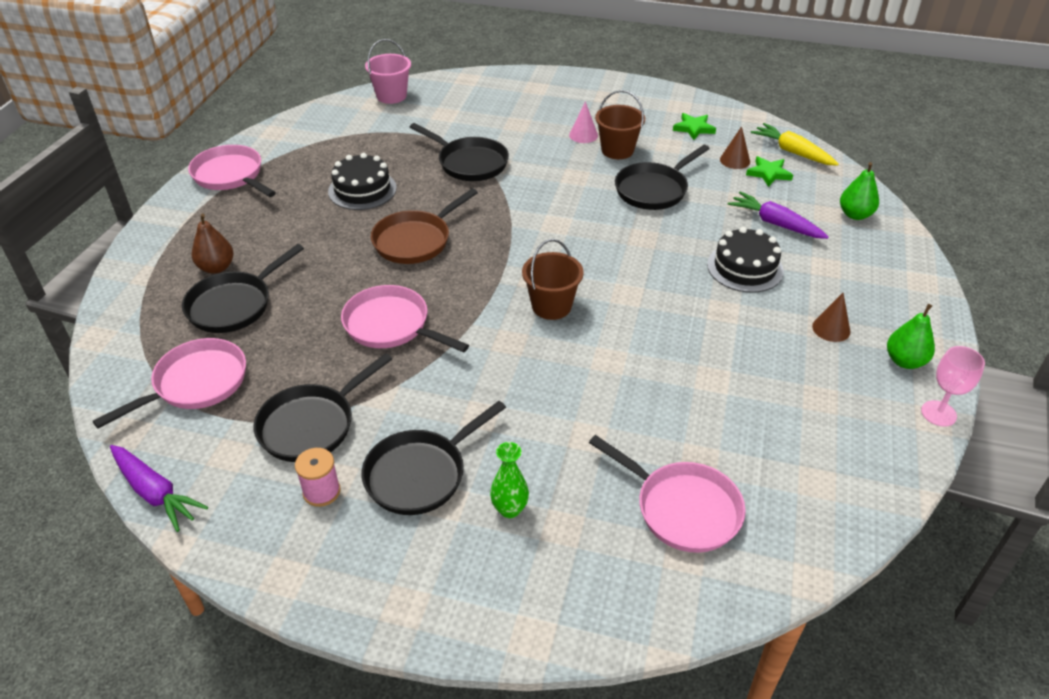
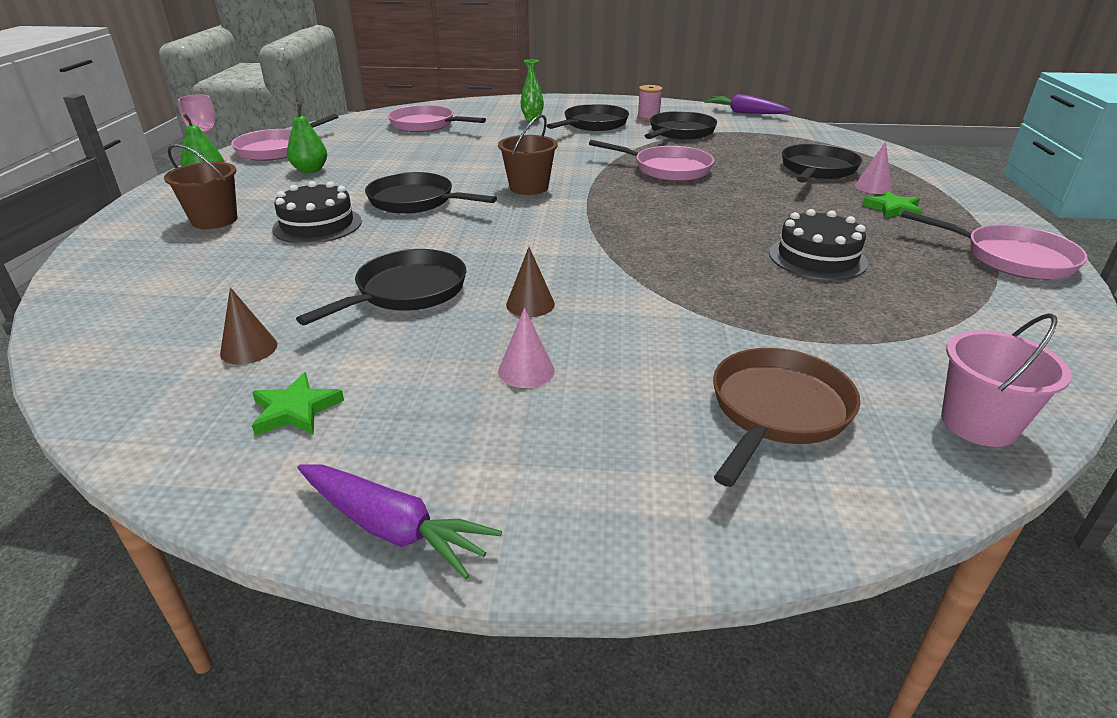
camera: 170 degrees right, 10 degrees down
(196, 384) = (782, 139): pink pan -> pink pan (277, 149)
(216, 267) = (873, 187): brown pear -> pink cone
(415, 240) = (698, 218): brown pan -> brown pan (777, 411)
(469, 163) = (701, 303): black pan -> black pan (416, 201)
(617, 150) = (460, 347): brown bucket -> brown bucket (214, 220)
(769, 173) = (203, 332): green star -> green star (893, 209)
(775, 223) = (247, 267): purple carrot -> purple carrot (392, 528)
(793, 152) = (121, 376): yellow carrot -> none
(831, 329) = (258, 193): brown cone -> brown cone (530, 304)
(855, 215) = (119, 286): green pear -> green pear (310, 170)

